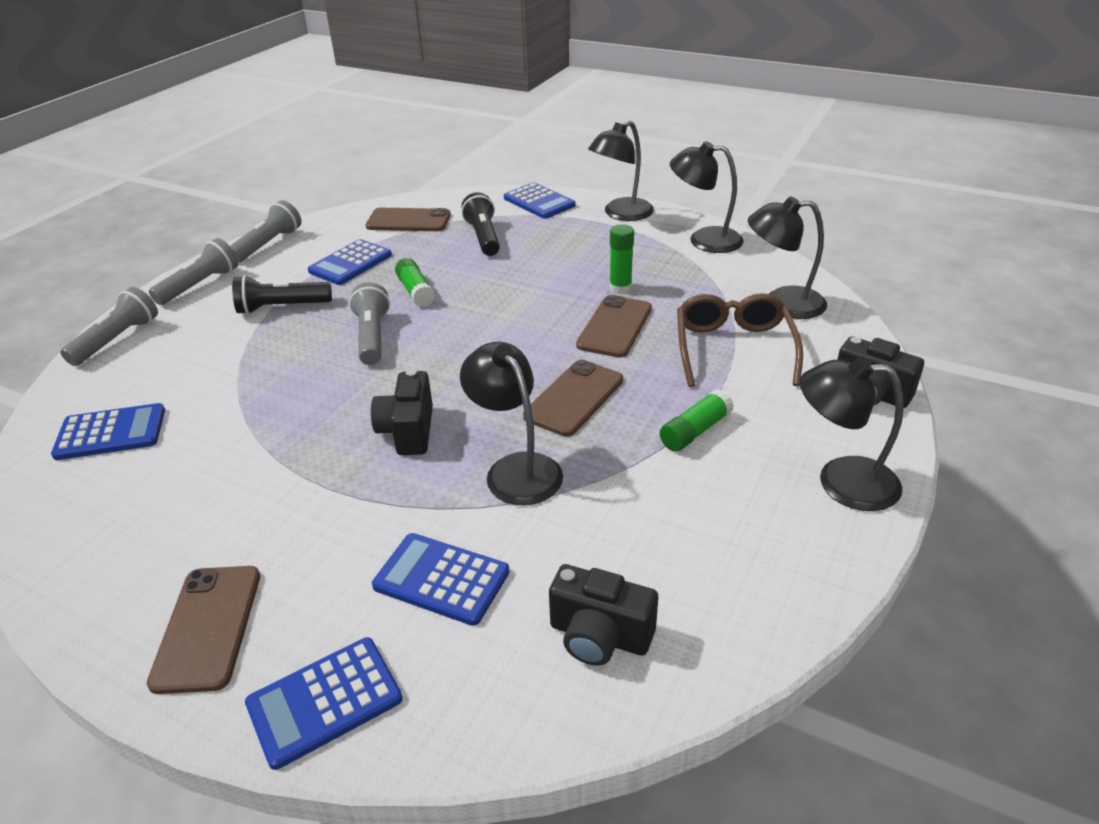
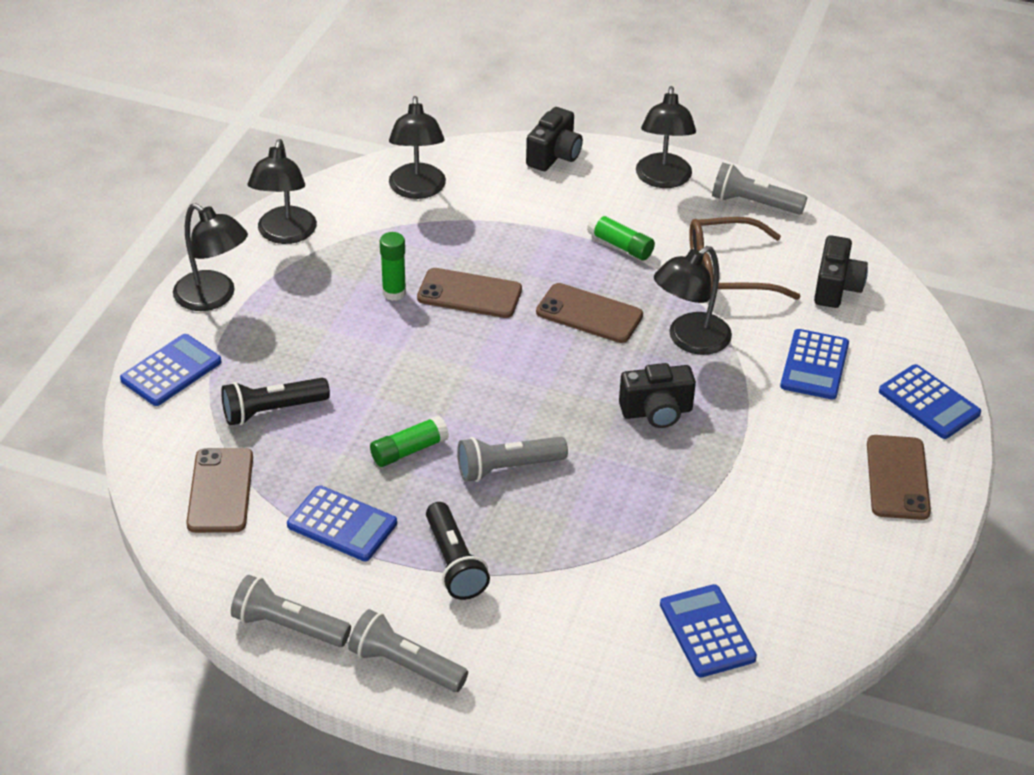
camera: 100 degrees left, 5 degrees up
(117, 340) = (541, 702): grey flashlight -> grey flashlight (754, 203)
(208, 627) = (897, 478): brown phone -> brown phone turned 75 degrees counterclockwise
(733, 349) = (499, 222): brown glasses -> brown glasses (729, 272)

